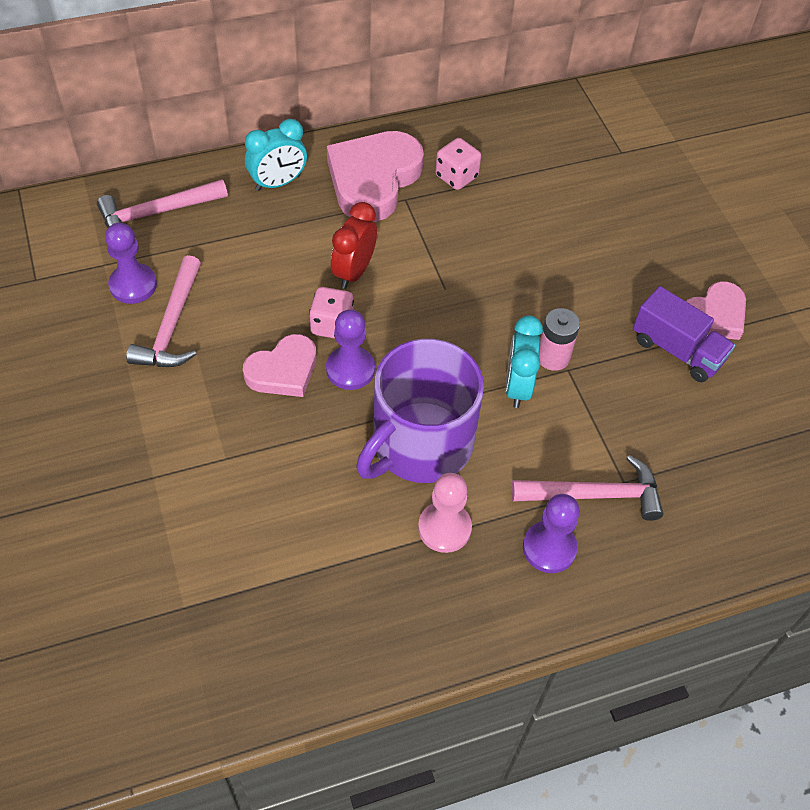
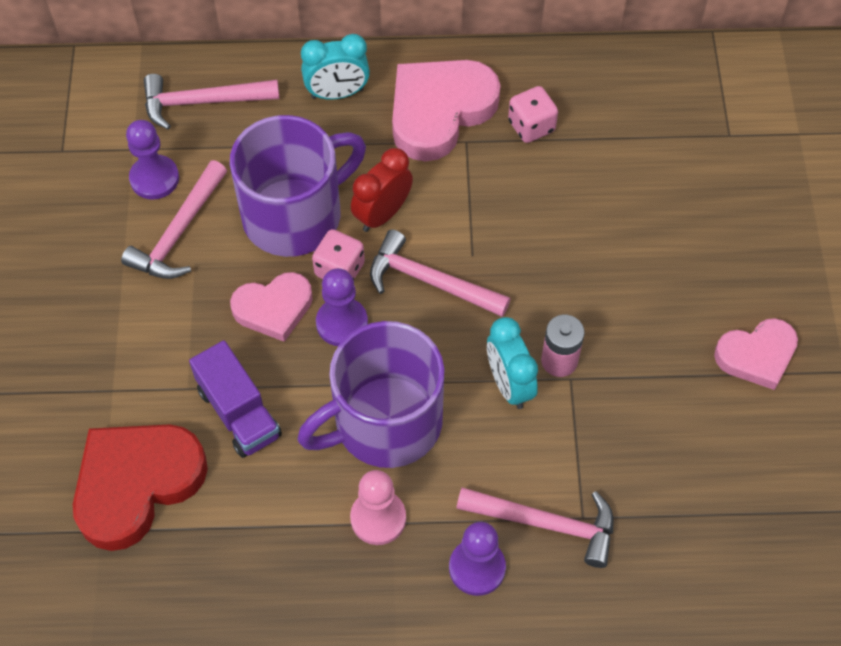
camera: 20 degrees right, 5 degrees up
(205, 555) = (136, 484): none -> red heart
(275, 288) = (295, 215): none -> purple mug
(416, 317) = (430, 281): none -> pink hammer
(517, 386) = (509, 384): turquoise clock -> turquoise clock turned 45 degrees counterclockwise
(677, 350) = (699, 385): purple truck -> purple truck (239, 412)

